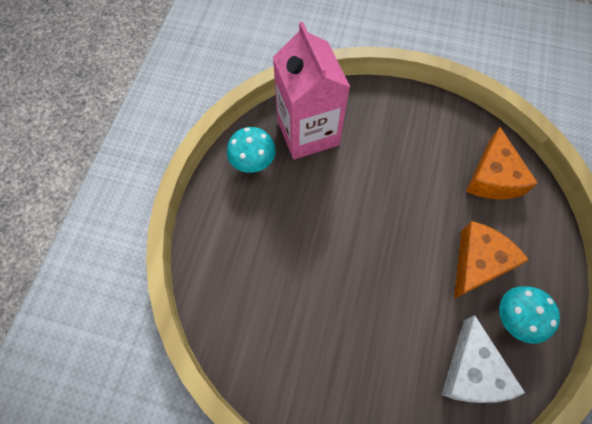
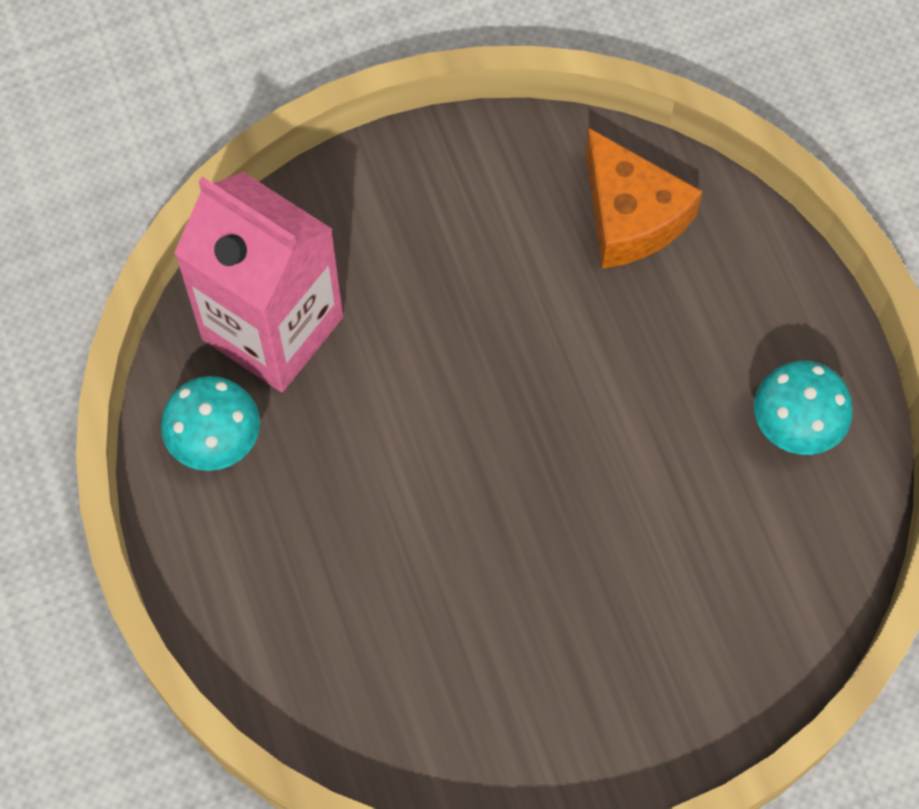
camera: 35 degrees left, 0 degrees up
(472, 371) = (780, 547): white cheese -> none
(478, 263) = (692, 375): orange cheese -> none

